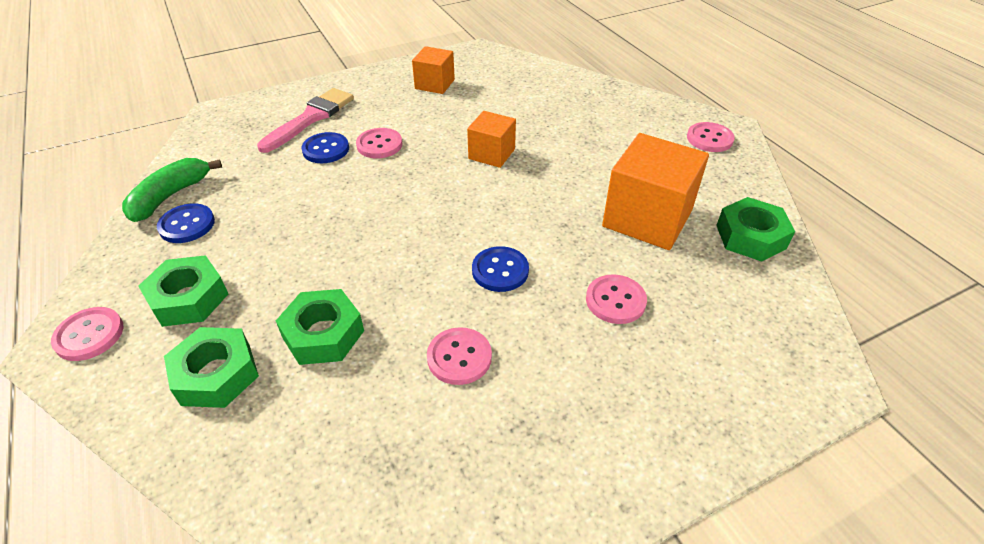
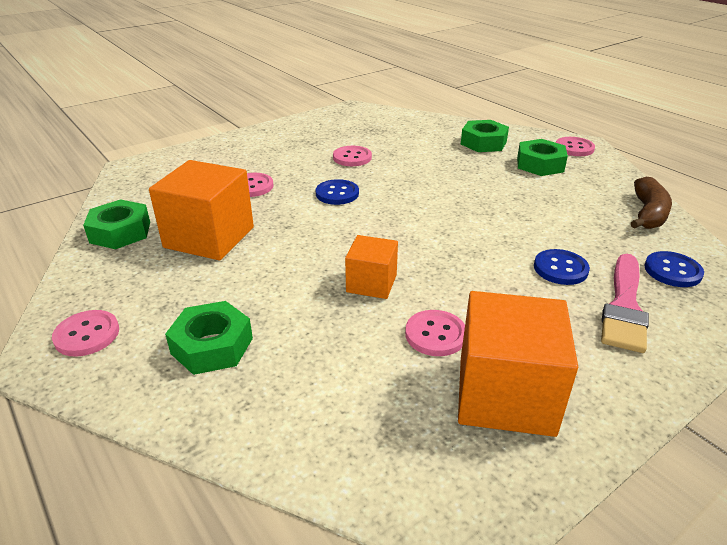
camera: 170 degrees right, 10 degrees down
(170, 196) = (648, 213): green banana -> brown banana
(187, 225) = (601, 197): blue button -> blue button (672, 271)
(323, 334) = (439, 159): green nut -> green nut (212, 346)
(379, 145) = (506, 280): pink button -> pink button (435, 334)
(434, 84) = (505, 395): orange cube -> orange cube, size x1.75

